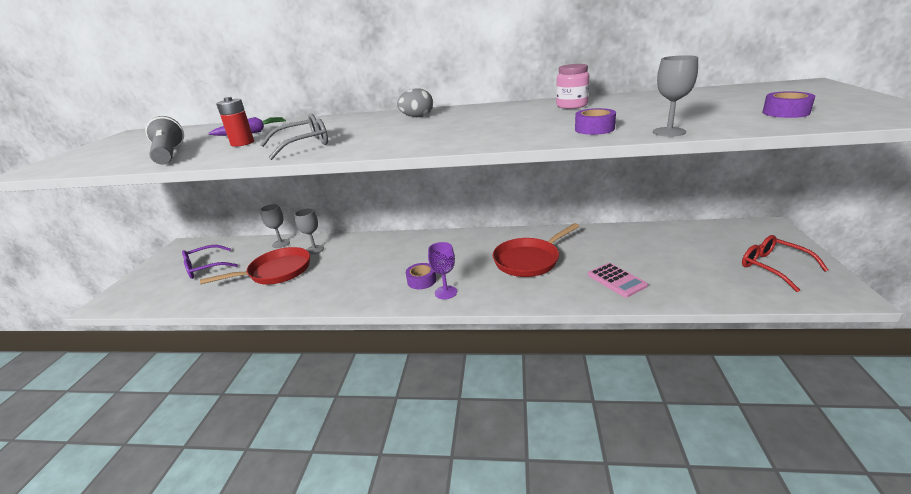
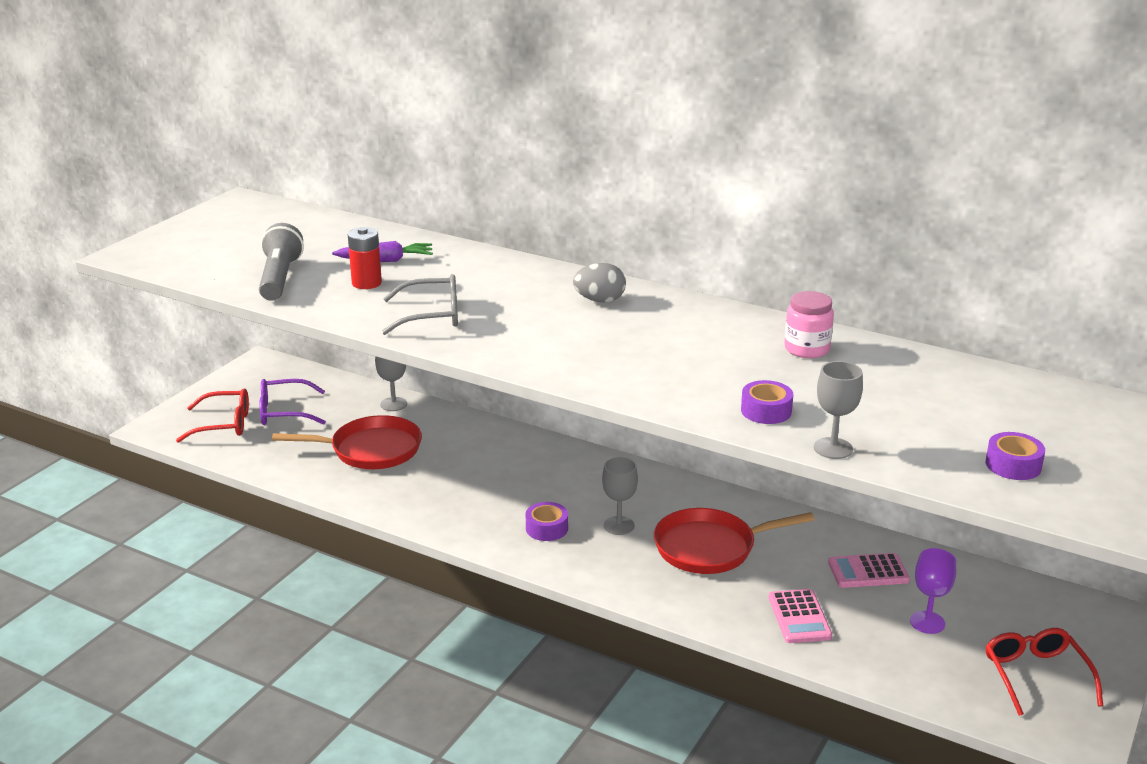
camera: 20 degrees right, 0 degrees up
(161, 286) = (224, 424): none -> red glasses
(314, 249) = (434, 430): grey goblet -> grey goblet (619, 526)
(446, 292) = (566, 555): purple goblet -> purple goblet (927, 622)
(626, 245) = (868, 572): none -> pink calculator

